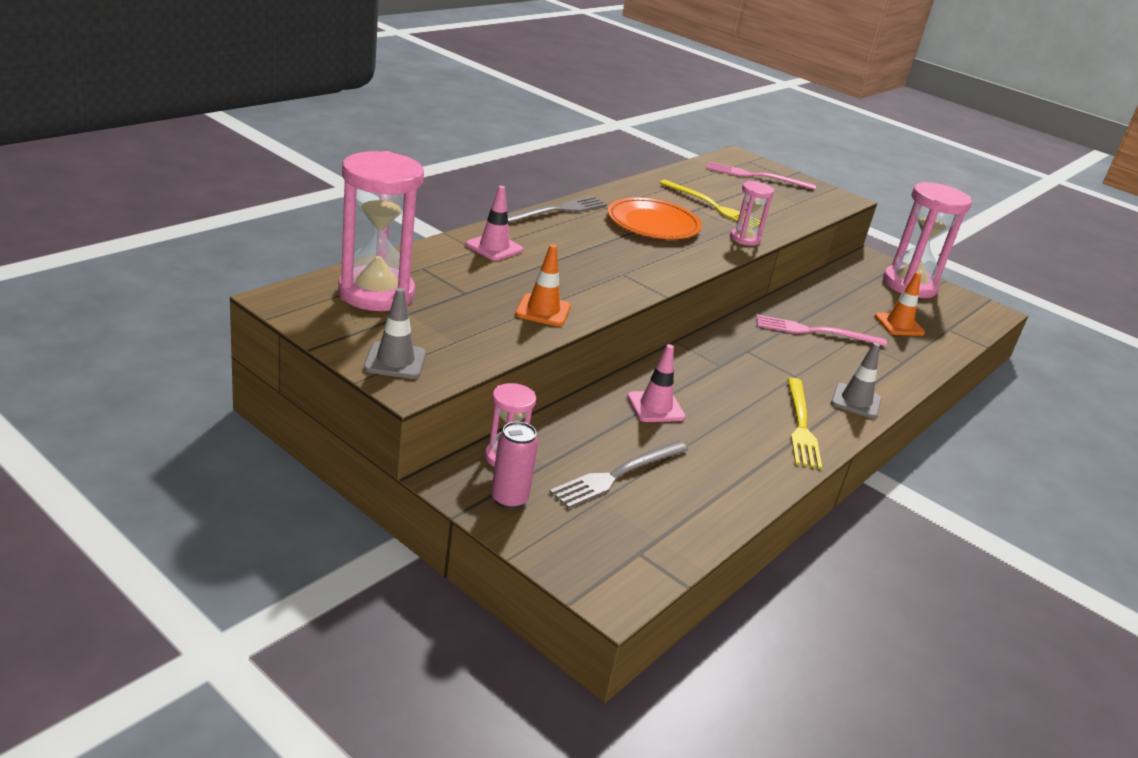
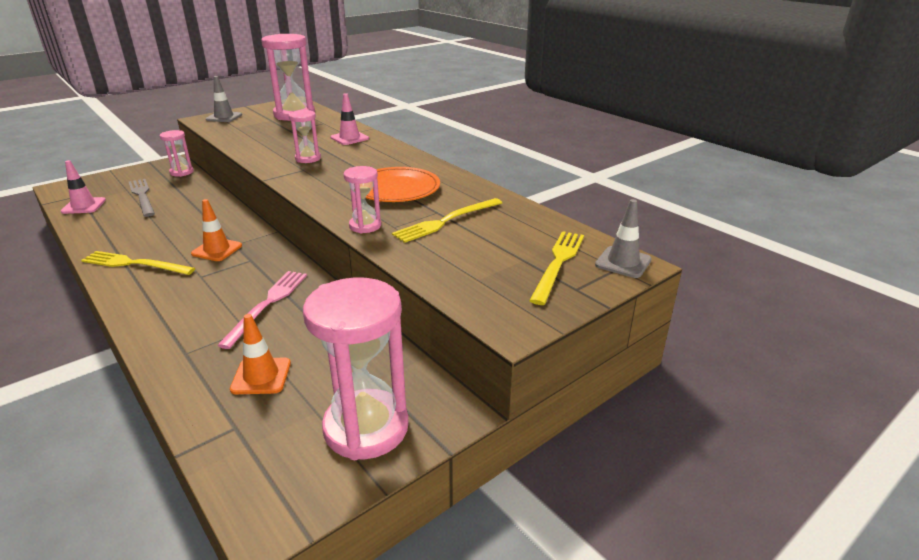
camera: 105 degrees right, 0 degrees up
(509, 499) = (148, 171): pink can -> none
(543, 310) = (259, 145): orange traffic cone -> orange traffic cone (217, 250)
(558, 210) = (416, 158): grey fork -> none
(584, 272) = (308, 158): none -> pink hourglass
(655, 407) = (197, 213): pink traffic cone -> pink traffic cone (84, 206)
(756, 176) = (558, 263): pink fork -> yellow fork
(856, 401) = (143, 299): grey traffic cone -> grey traffic cone (623, 262)

